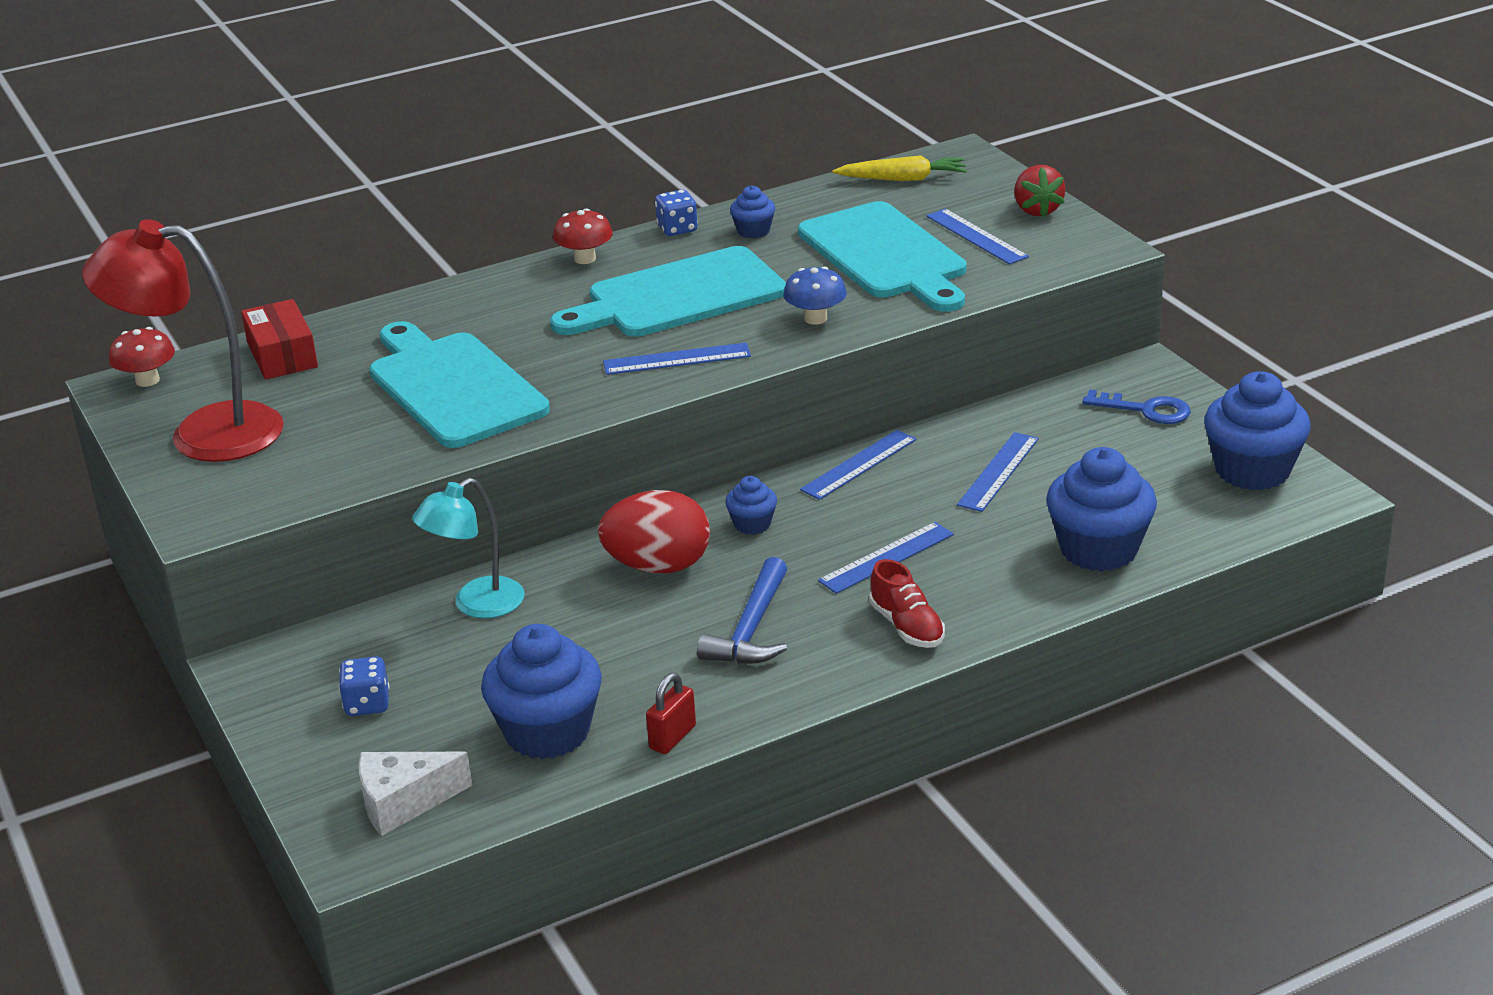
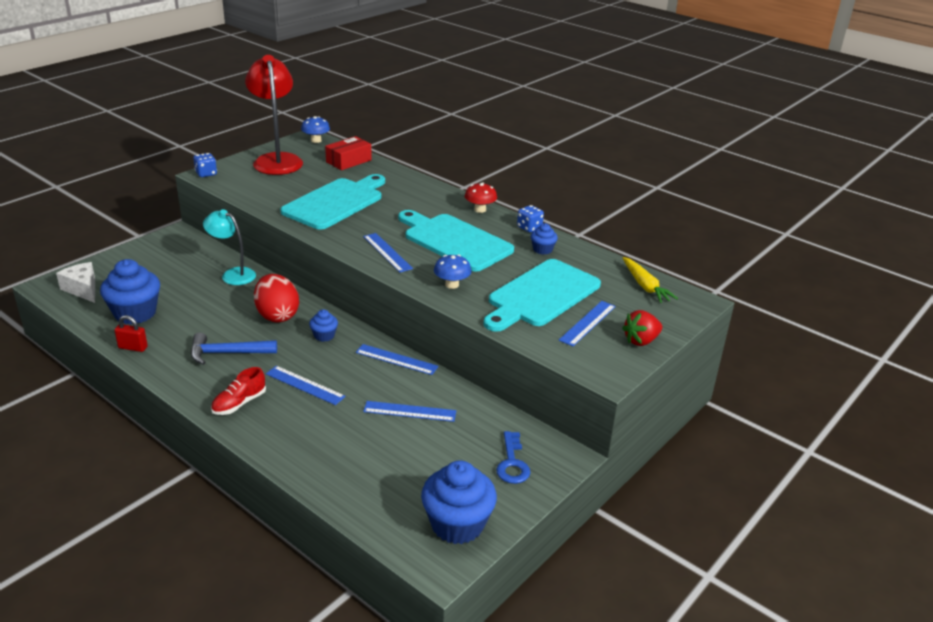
camera: 65 degrees right, 0 degrees up
(147, 380) = (316, 140): red mushroom -> blue mushroom
(367, 704) = (153, 265): blue dice -> blue dice (206, 174)
(1098, 549) = (337, 465): blue cupcake -> none

